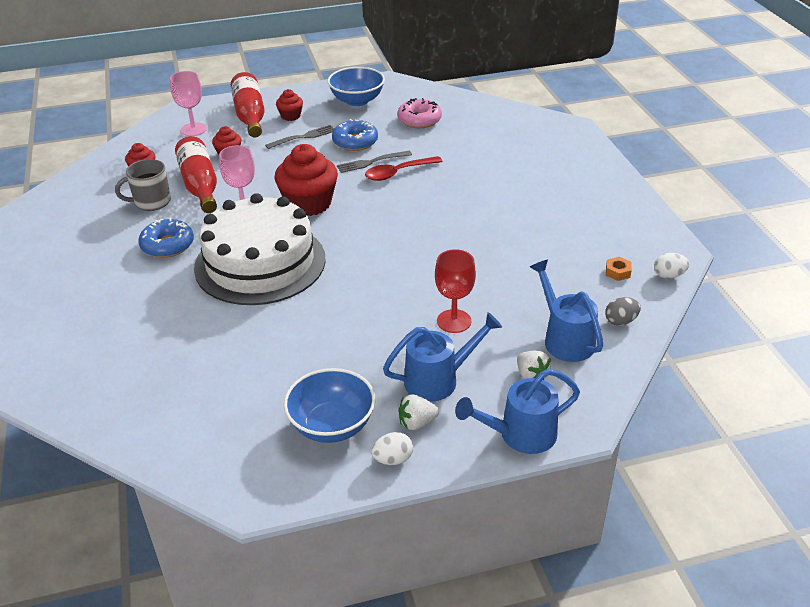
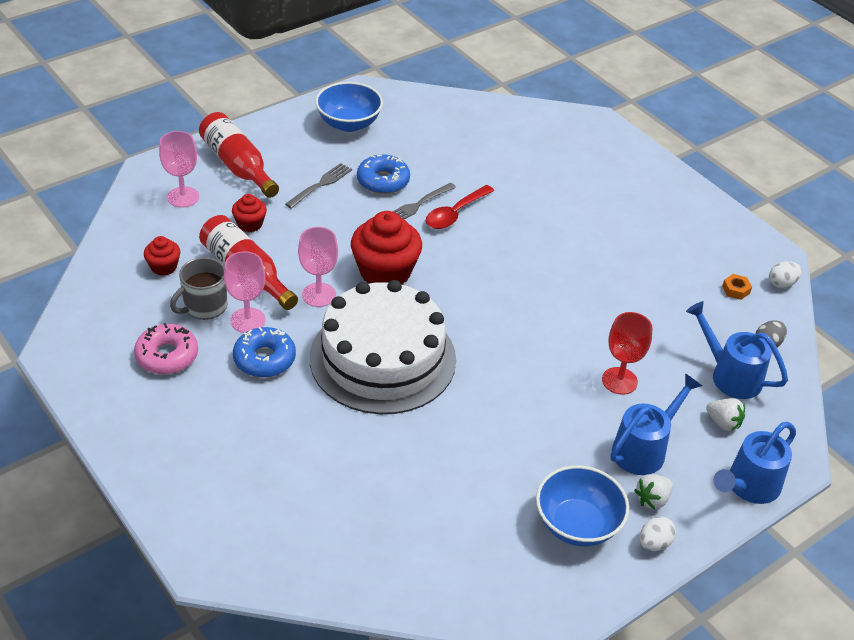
camera: 25 degrees left, 5 degrees up
(176, 217) = (248, 320): none -> pink goblet
(290, 116) = (286, 158): red cupcake -> none
(419, 120) = (434, 139): pink donut -> pink donut (167, 356)

